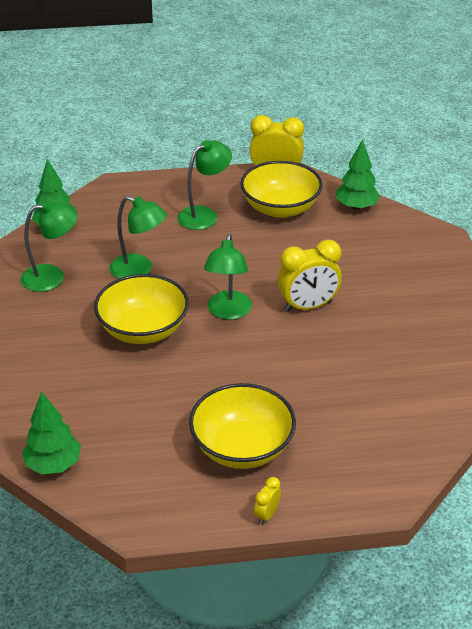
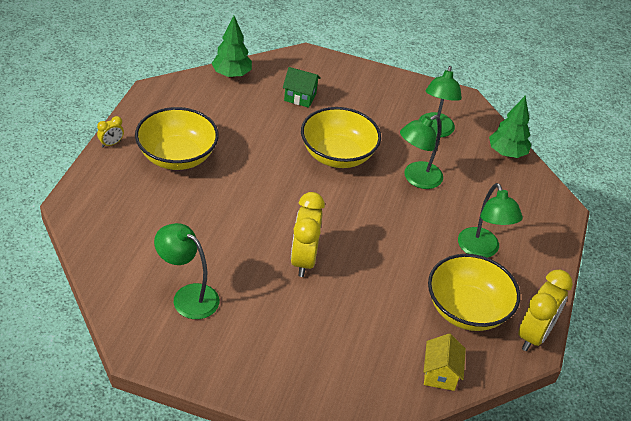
camera: 110 degrees right, 5 degrees up
(60, 389) = (300, 97): none -> green house
(228, 312) = (328, 208): green lamp -> green lamp (188, 296)
(267, 515) = (111, 144): yellow clock -> yellow clock turned 90 degrees clockwise
(356, 207) = (440, 374): green tree -> yellow house

